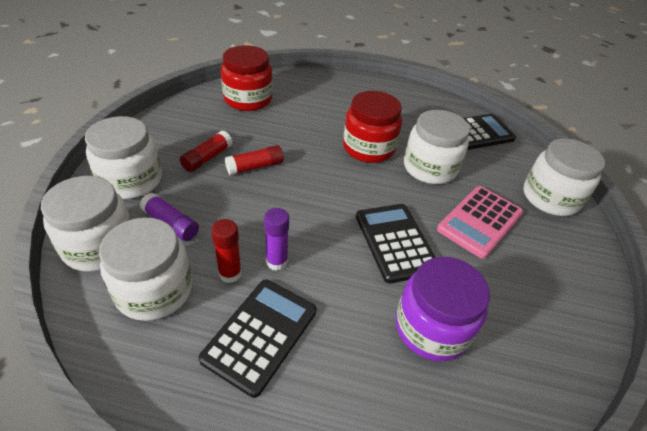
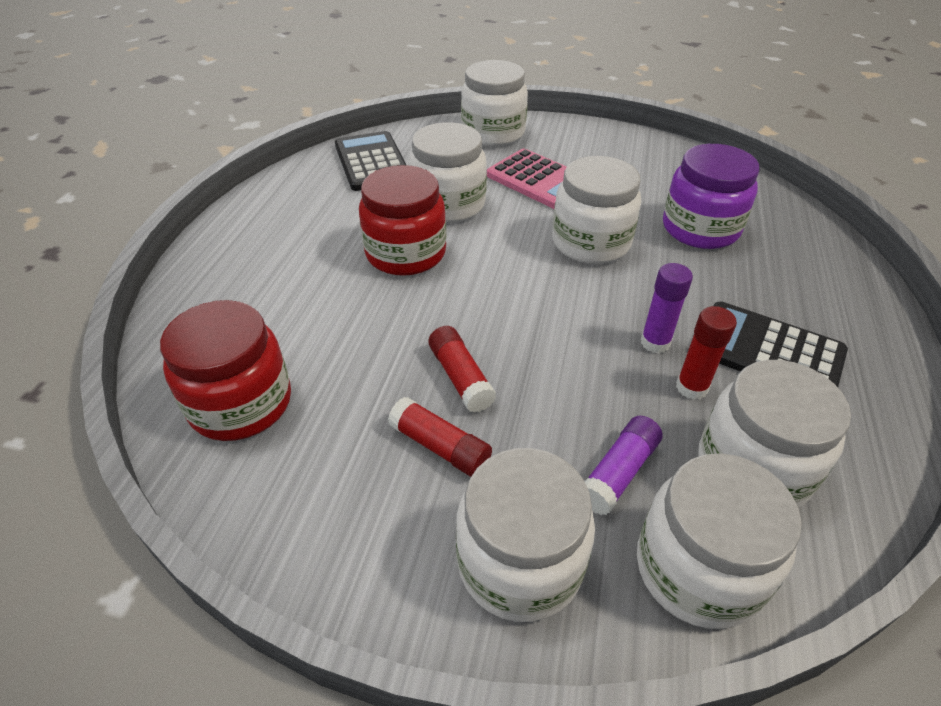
camera: 85 degrees left, 0 degrees up
(395, 242) = (591, 242): black calculator -> white jar

